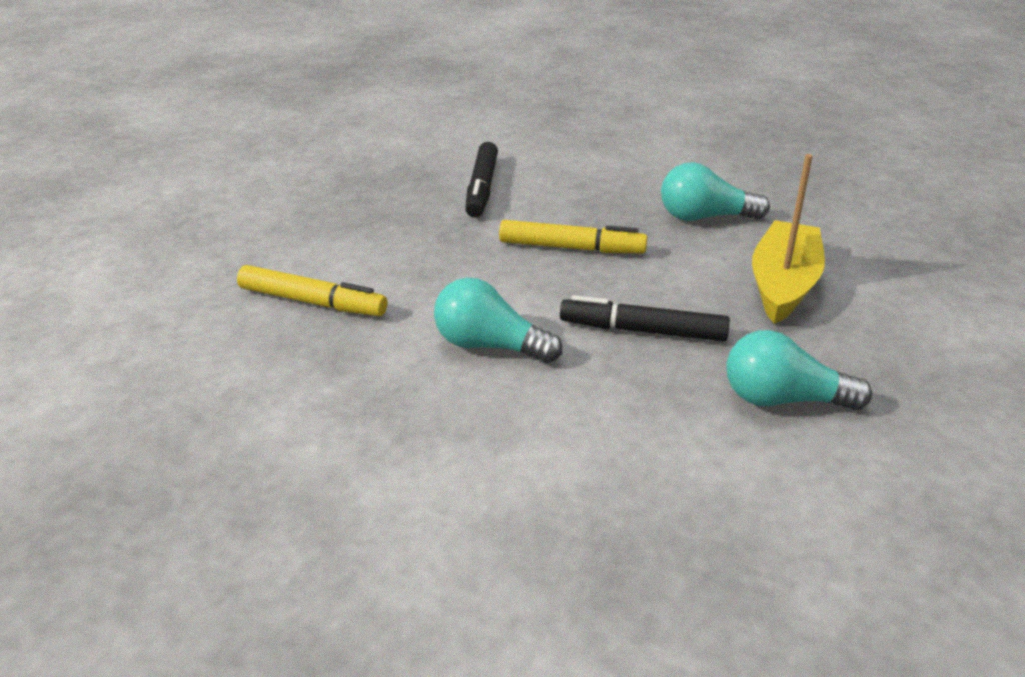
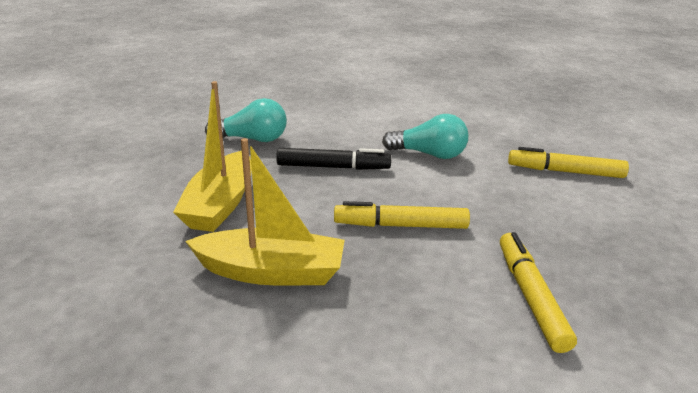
camera: 170 degrees right, 5 degrees down
(482, 188) = (530, 296): black marker -> yellow marker
(705, 217) = (271, 272): turquoise light bulb -> yellow boat

